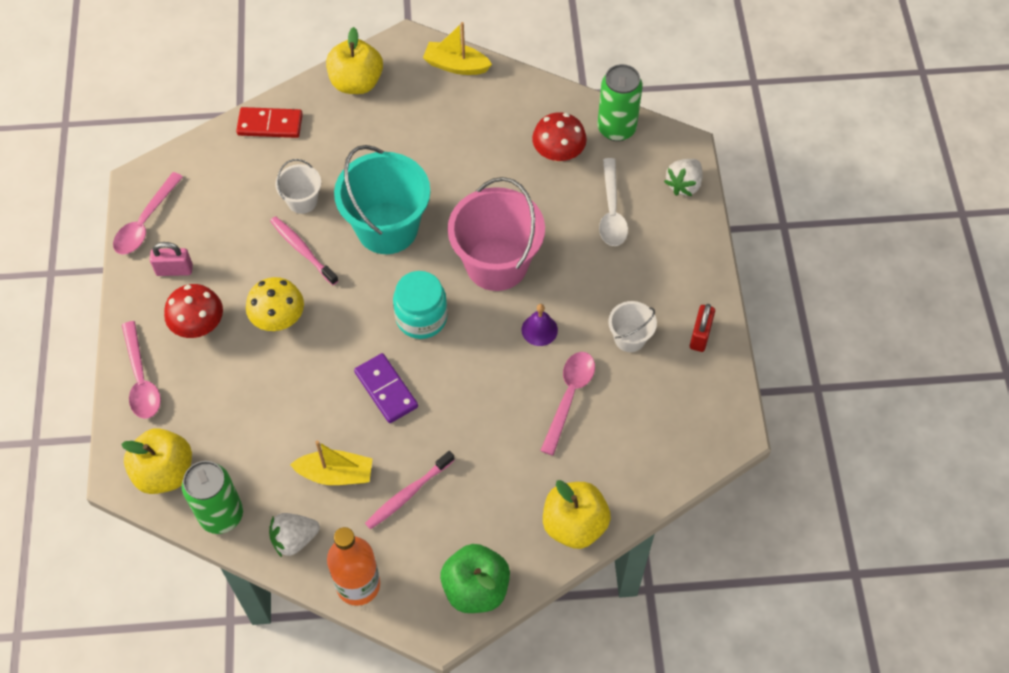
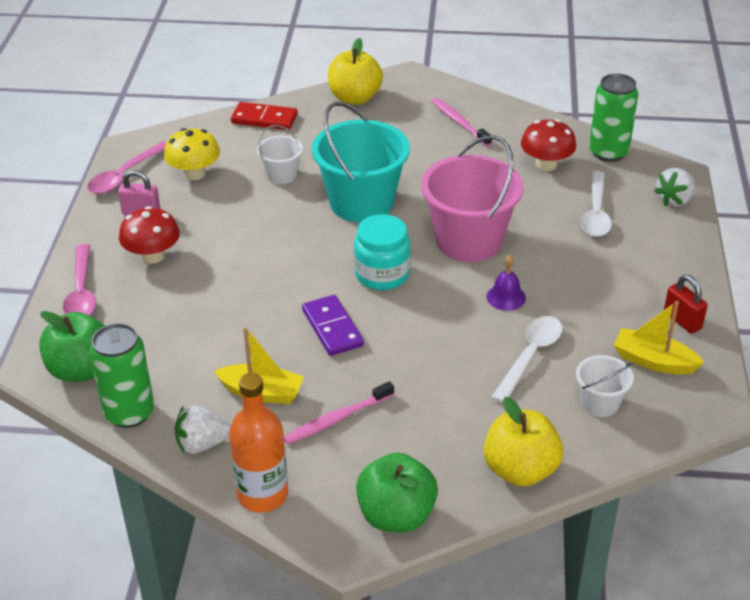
camera: 10 degrees right, 20 degrees down
(165, 472) = (81, 370): yellow apple -> green apple
(278, 318) = (234, 259): yellow mushroom -> yellow mushroom (194, 174)
(303, 250) = (272, 211): pink toothbrush -> pink toothbrush (459, 123)
(456, 65) = (454, 95): yellow boat -> yellow boat (653, 361)
(569, 397) = (530, 356): pink spoon -> white spoon
(629, 338) = (603, 314): white bucket -> white bucket (600, 403)
(700, 336) = (682, 321): red padlock -> red padlock turned 60 degrees counterclockwise

